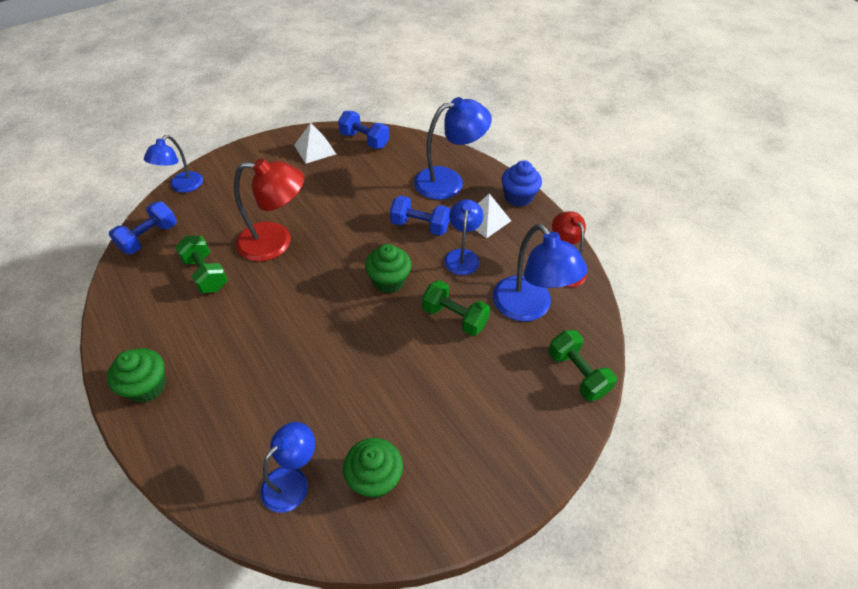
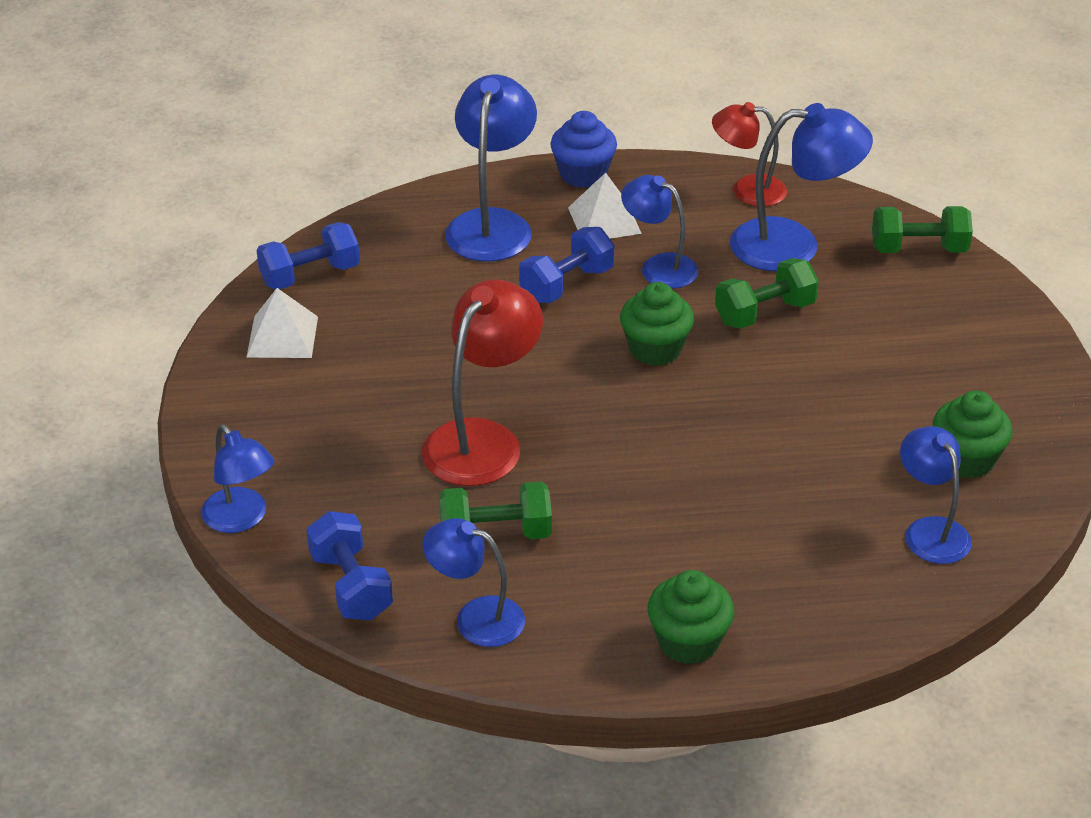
camera: 60 degrees left, 10 degrees down
(140, 290) = (476, 617): none -> blue lamp

